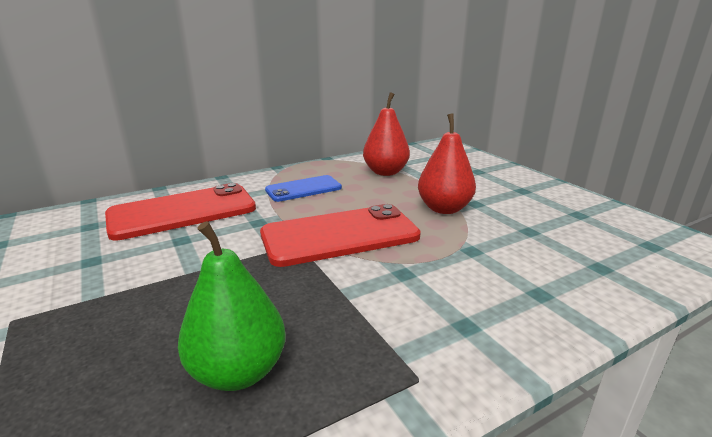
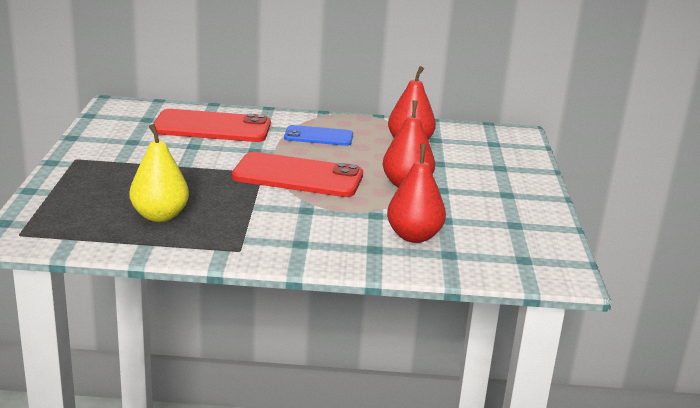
camera: 30 degrees right, 0 degrees up
(238, 371) = (160, 216): green pear -> yellow pear
(542, 260) = (414, 236): none -> red pear

